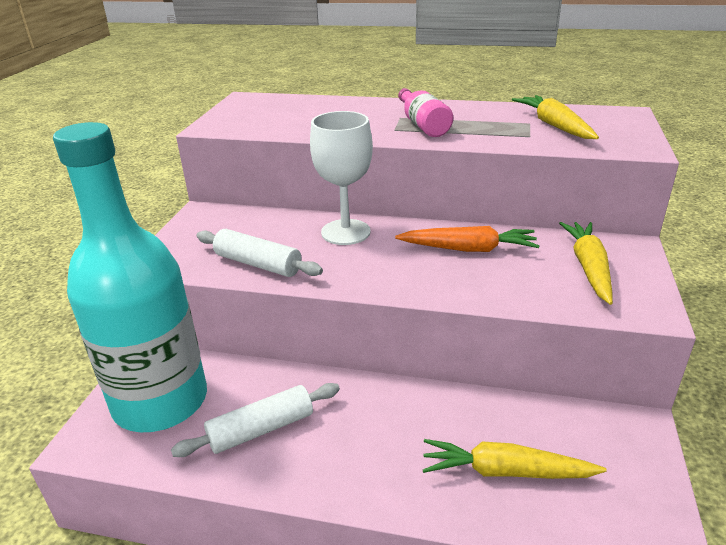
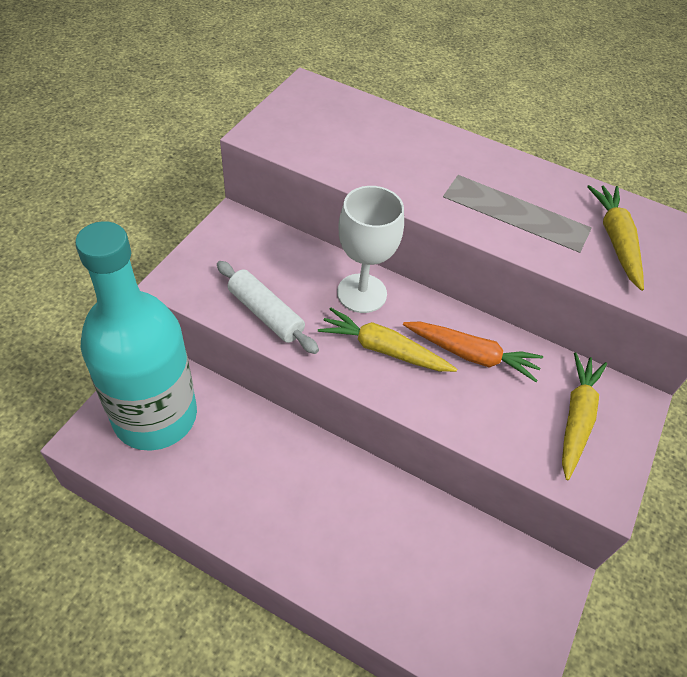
camera: 10 degrees right, 20 degrees up
(261, 429) = (231, 473): white rolling pin -> none
(423, 125) = (476, 197): pink bottle -> none
(505, 471) = (418, 584): yellow carrot -> yellow carrot (383, 349)

